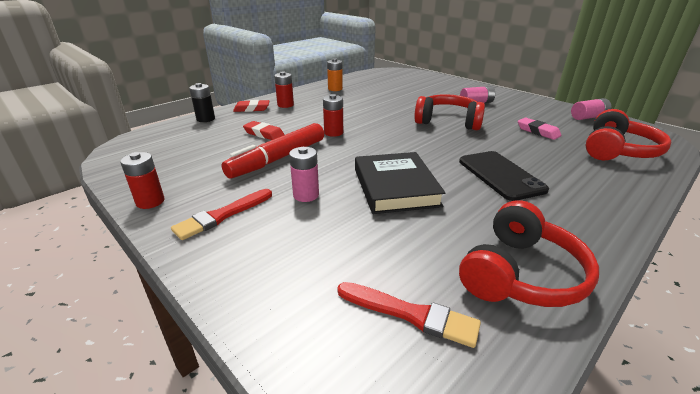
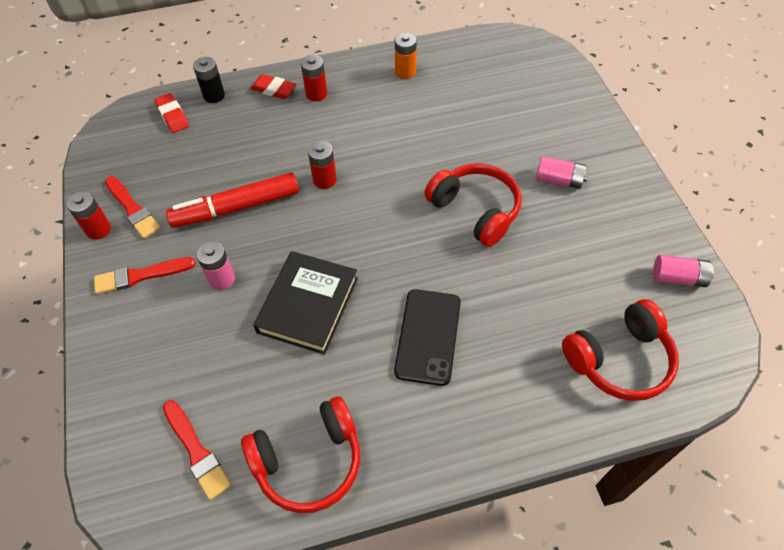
camera: 30 degrees right, 25 degrees up
(179, 182) = (133, 209): none -> red brush
(264, 134) = (252, 153): red eraser -> red eraser (173, 116)
(538, 131) = (566, 279): pink eraser -> none

